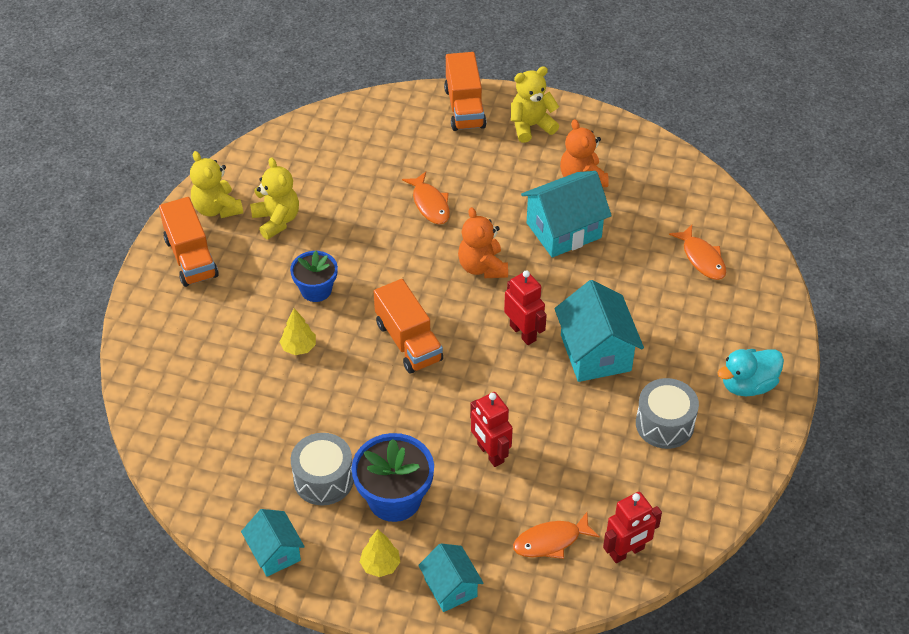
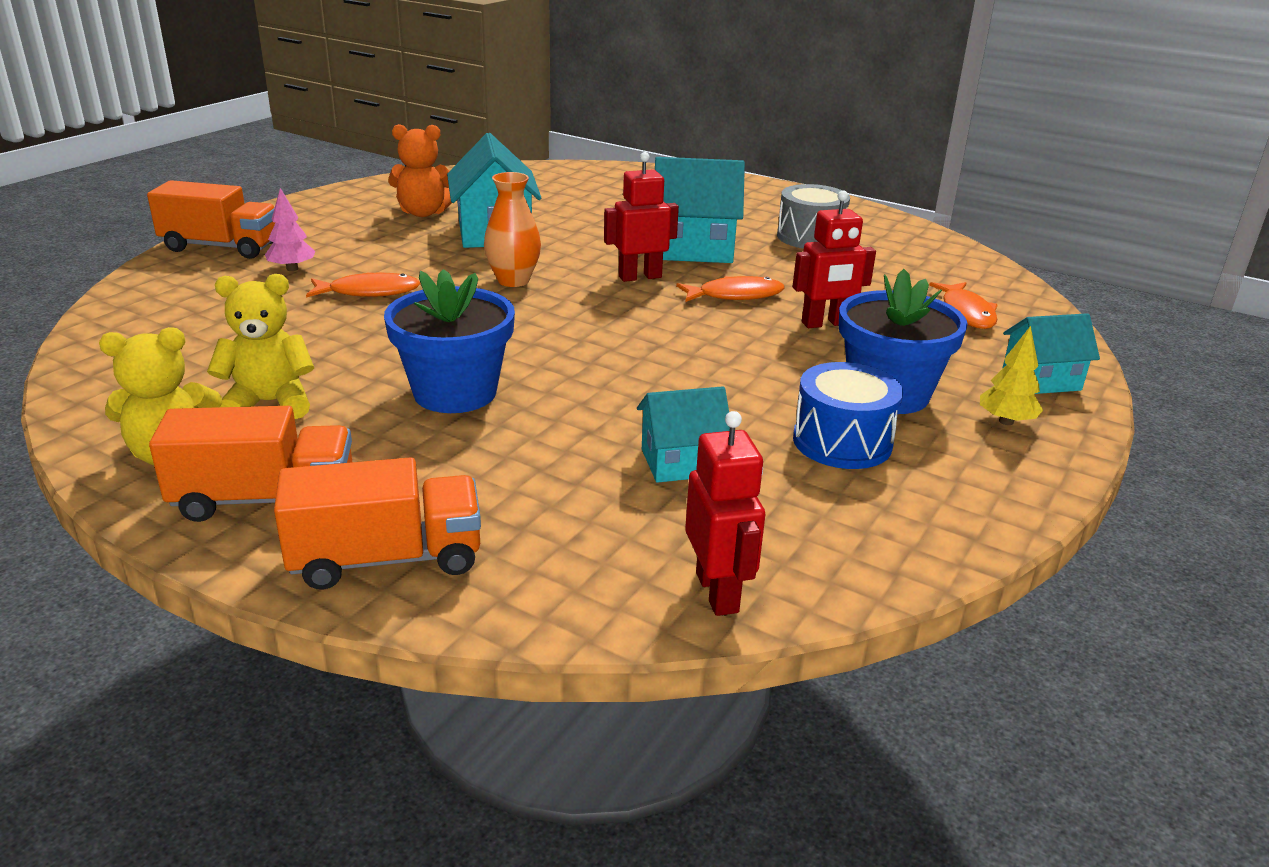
camera: 75 degrees left, 20 degrees down
(275, 553) = (984, 505): turquoise house -> turquoise house (681, 462)
(299, 347) = (564, 424): yellow tree -> none
(316, 290) = (455, 392): blue flower pot -> blue flower pot, size x1.56
(323, 479) = (842, 442): grey drum -> blue drum
(408, 341) = (609, 342): orange truck -> orange truck (386, 559)
(447, 155) = (292, 269): none -> pink tree
(482, 267) = (513, 280): orange teddy bear -> orange vase
(531, 126) = (306, 221): yellow teddy bear -> none
(627, 552) = (982, 280): red robot -> red robot (717, 592)
(702, 258) = (593, 188): orange fish -> orange fish (735, 295)
(748, 385) = (772, 199): turquoise duck -> none

